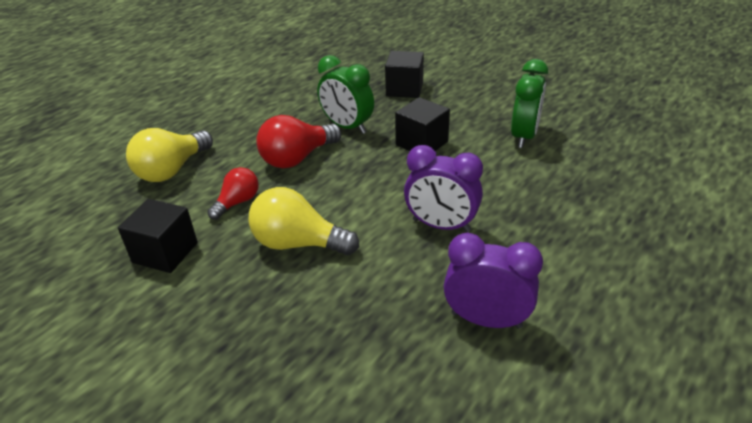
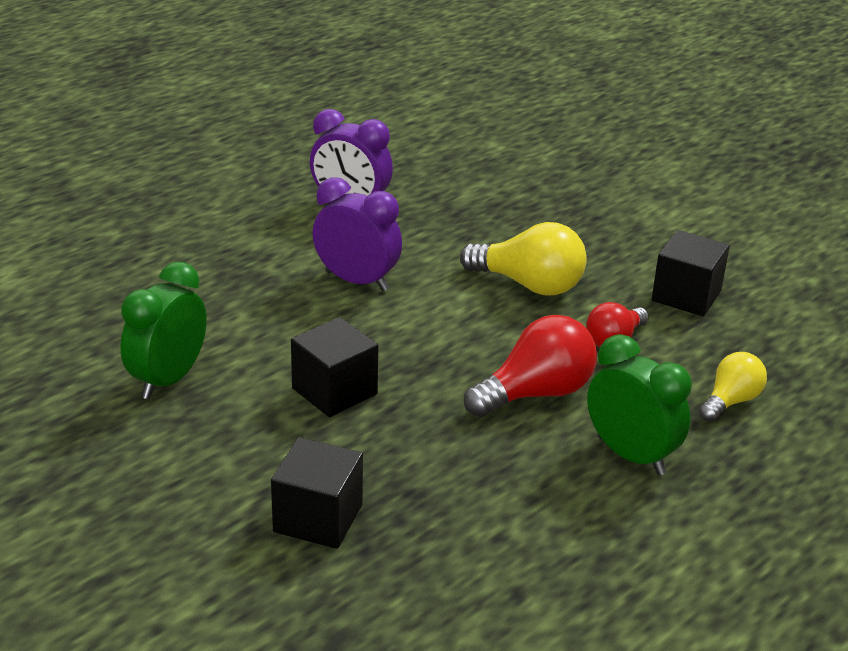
camera: 175 degrees left, 5 degrees down
(172, 170) = (730, 401): yellow light bulb -> yellow light bulb, size x0.61
(347, 127) = (450, 441): green clock -> green clock (631, 455)

